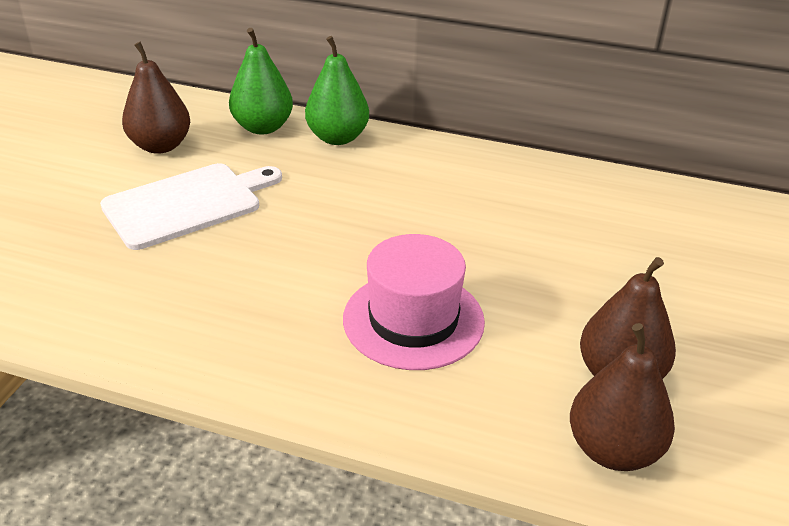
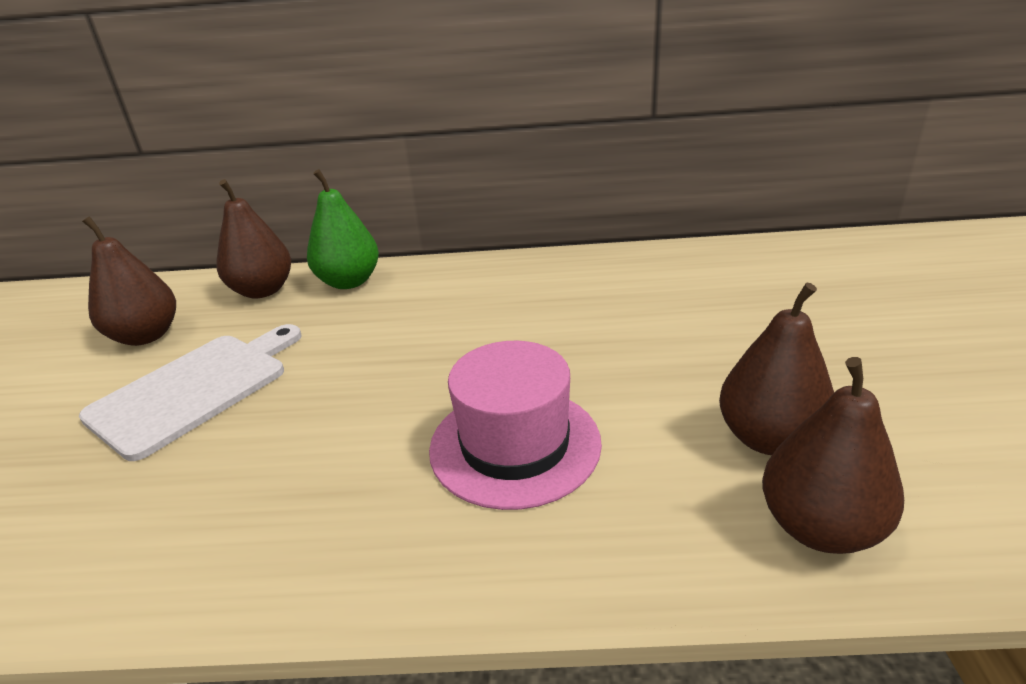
camera: 15 degrees left, 5 degrees down
(263, 127) = (263, 291): green pear -> brown pear

